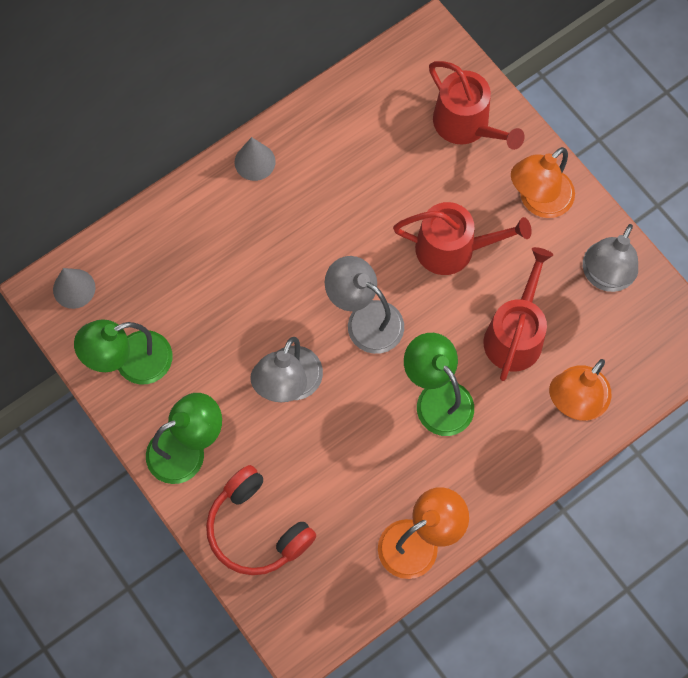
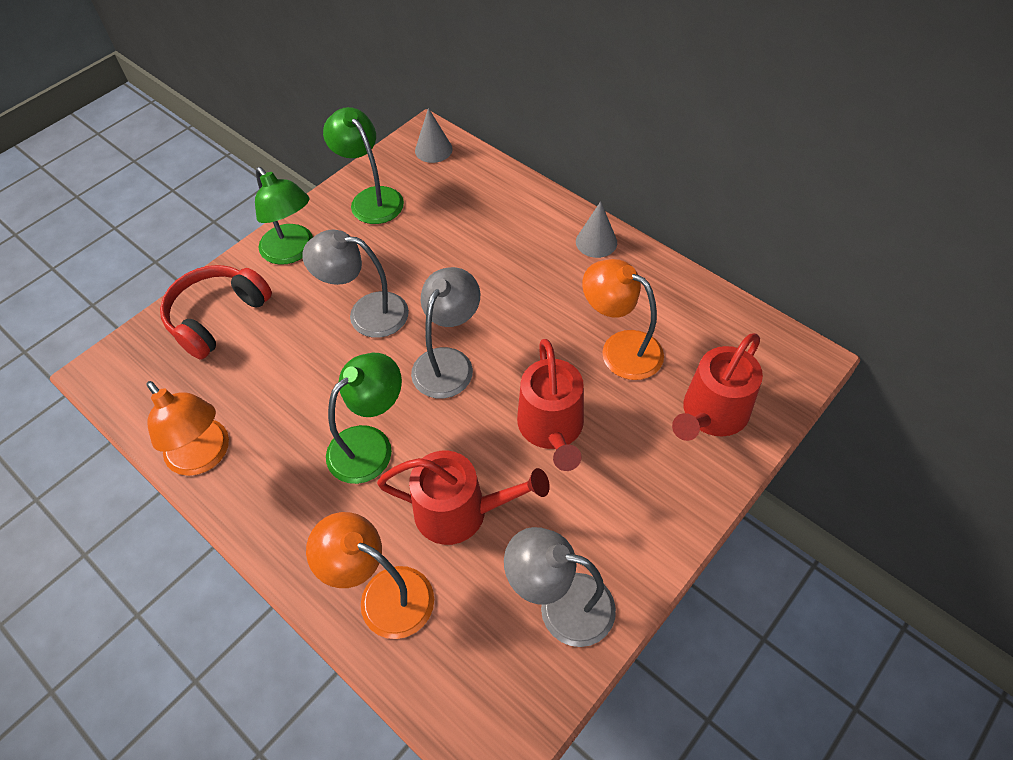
camera: 80 degrees right, 15 degrees down
(538, 201) = (640, 508): orange lamp -> orange lamp (620, 348)

